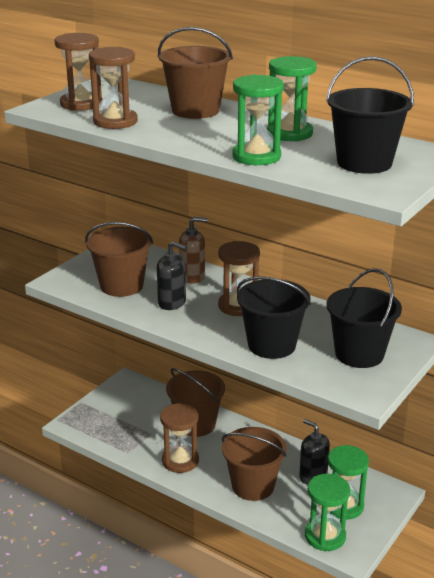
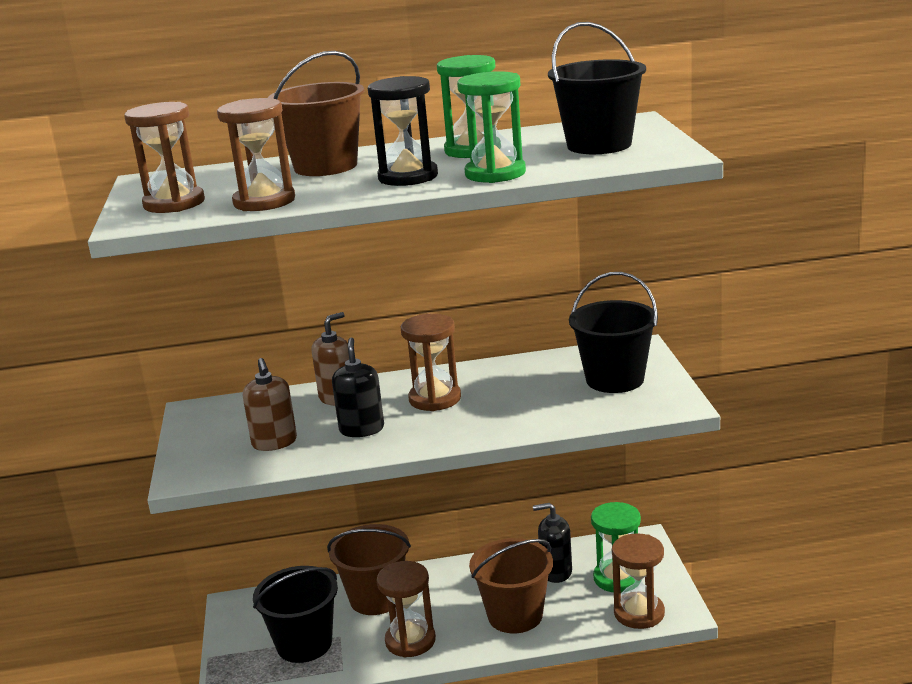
camera: 40 degrees left, 5 degrees down
(121, 286) = (274, 442): brown bucket -> brown soap dispenser
(172, 303) = (361, 429): black soap dispenser -> black soap dispenser turned 75 degrees counterclockwise
(212, 137) = (408, 177): none -> black hourglass
(271, 345) = (528, 412): black bucket -> black bucket (304, 644)
(325, 536) = (639, 613): green hourglass -> brown hourglass

